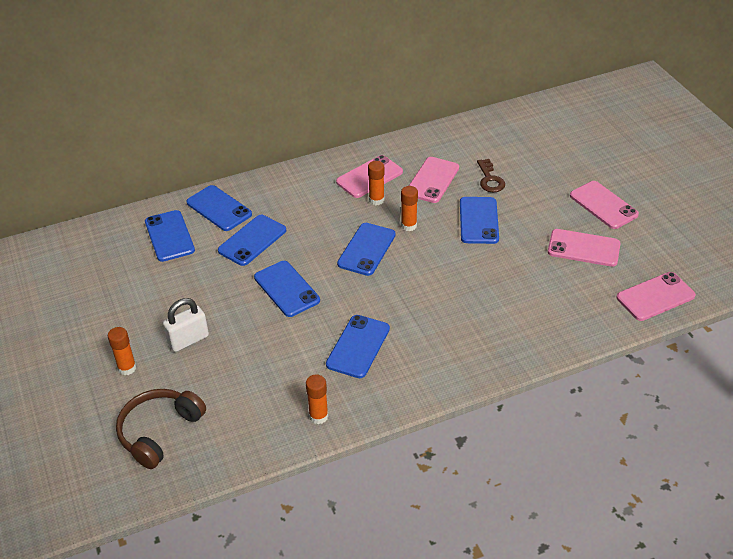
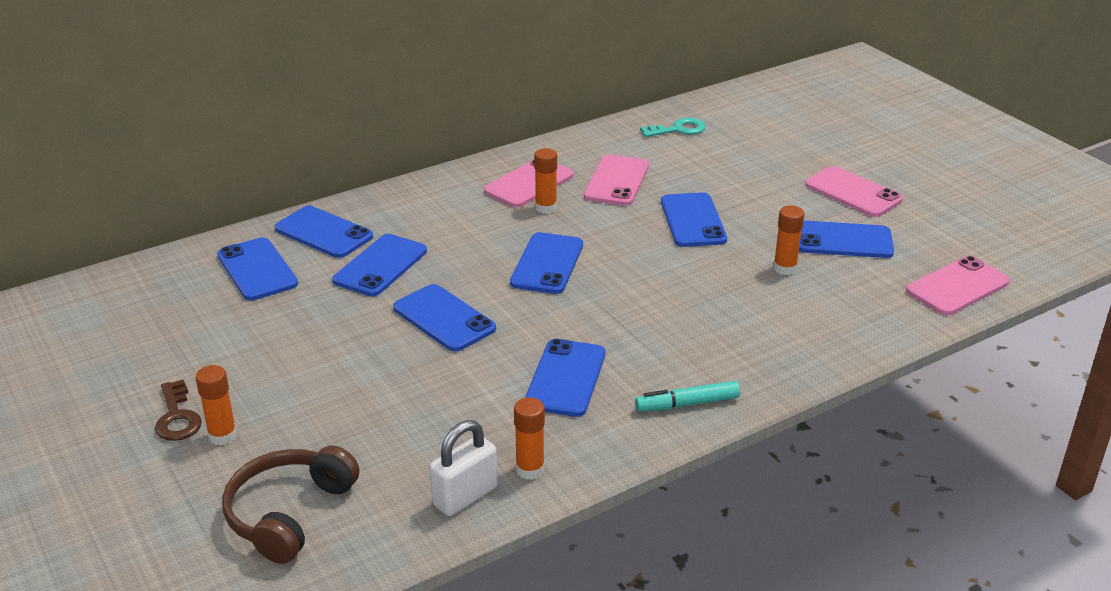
camera: 10 degrees left, 10 degrees down
(188, 340) = (311, 392): white padlock -> white padlock (465, 496)
(409, 225) = (598, 233): orange glue stick -> orange glue stick (785, 268)
(436, 376) = (687, 404): none -> turquoise marker
(489, 136) = (678, 129): none -> turquoise key
(490, 179) = (694, 175): brown key -> brown key (177, 417)
(583, 248) = (843, 240): pink phone -> blue phone

